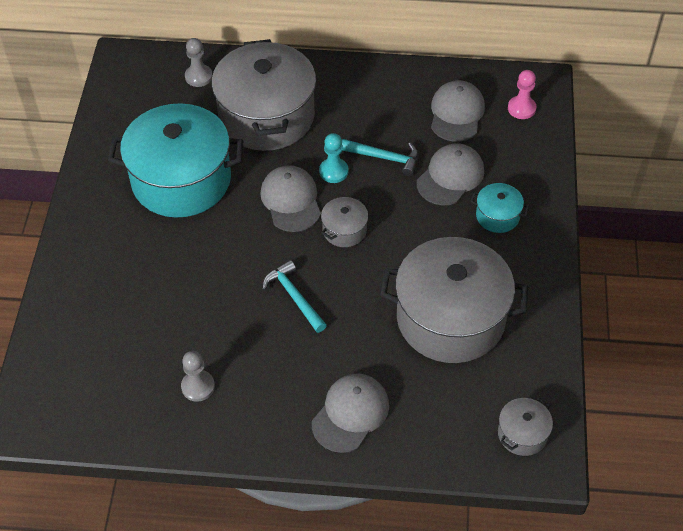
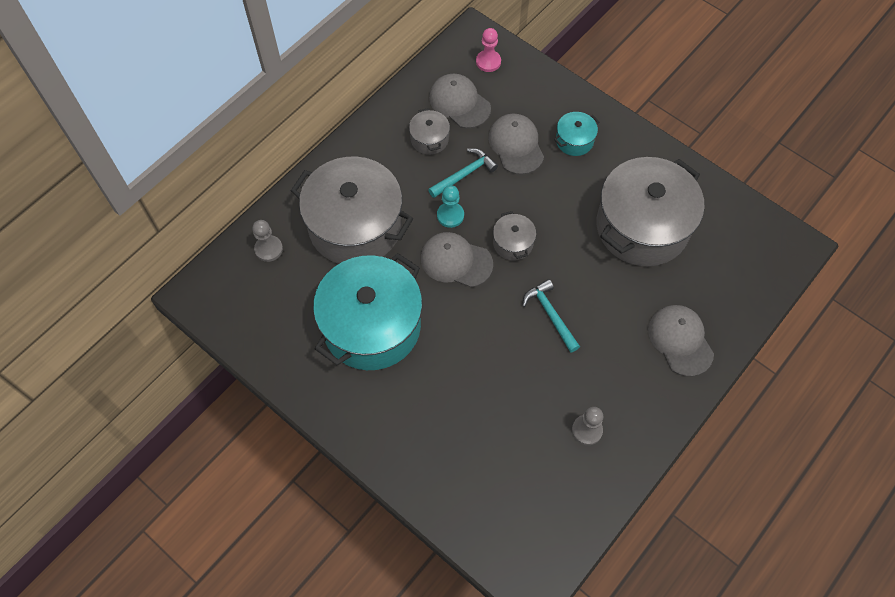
camera: 55 degrees left, 10 degrees up
(294, 297) = (550, 314): turquoise hammer -> turquoise hammer turned 60 degrees clockwise
(522, 434) = (765, 246): grey pot -> grey pot (429, 139)

